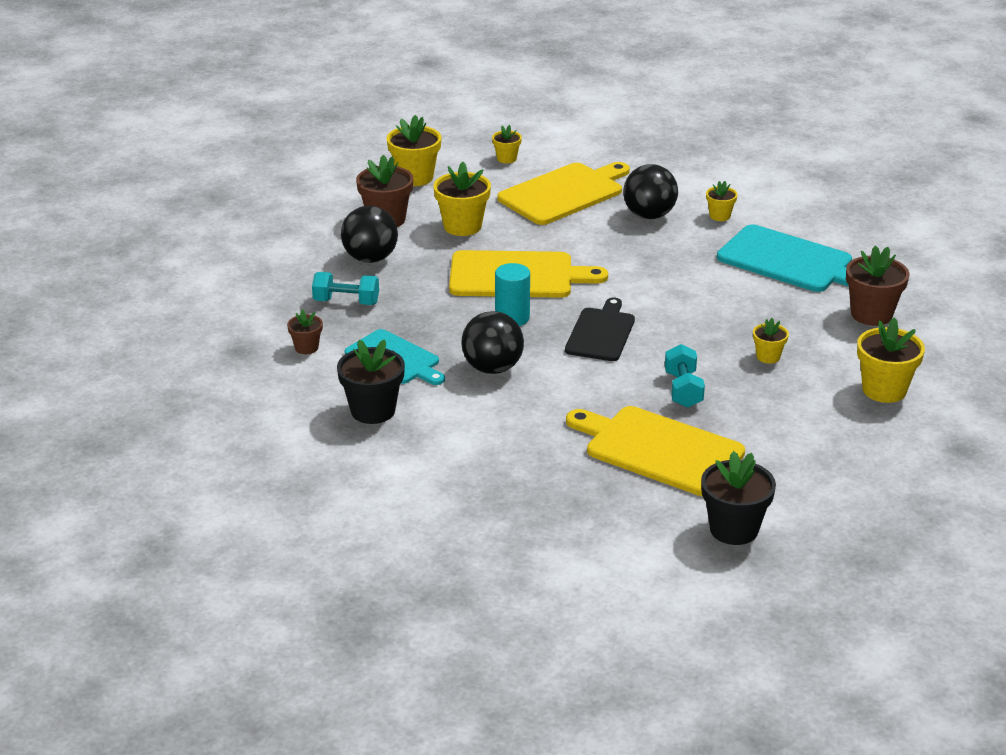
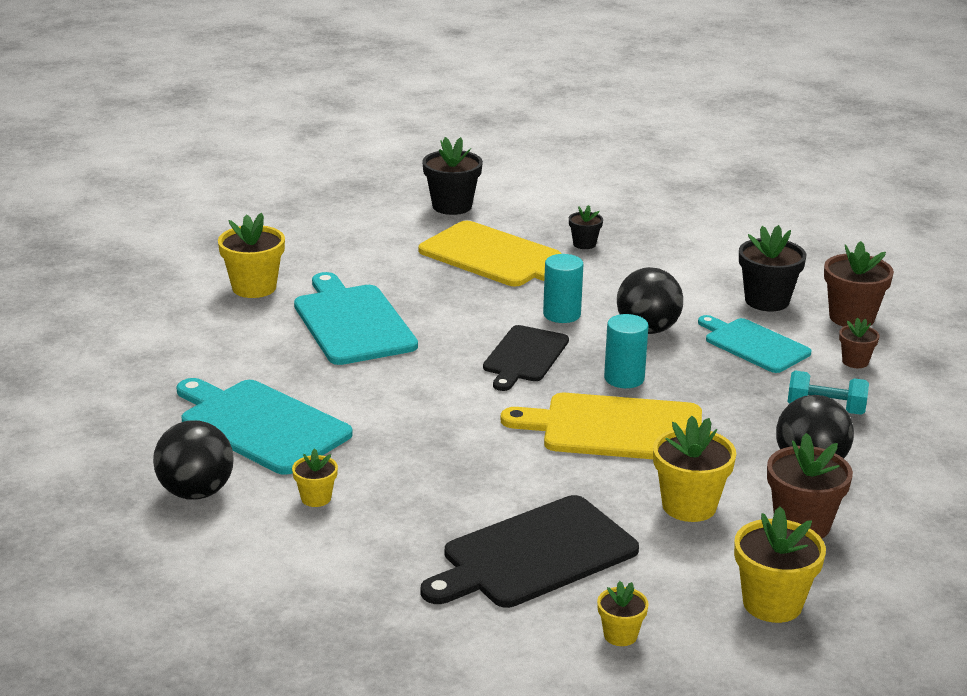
camera: 175 degrees left, 5 degrees down
(564, 193) = (534, 555): yellow cutting board -> black cutting board
(565, 477) = (584, 244): none -> black flower pot
(575, 379) = (562, 314): none -> turquoise cylinder
(649, 215) = (417, 506): black ball -> black ball (196, 492)
(683, 390) = (454, 299): turquoise dumbbell -> none
(768, 357) = (352, 322): yellow flower pot -> turquoise cutting board
(871, 314) = (209, 356): brown flower pot -> brown flower pot (851, 317)

